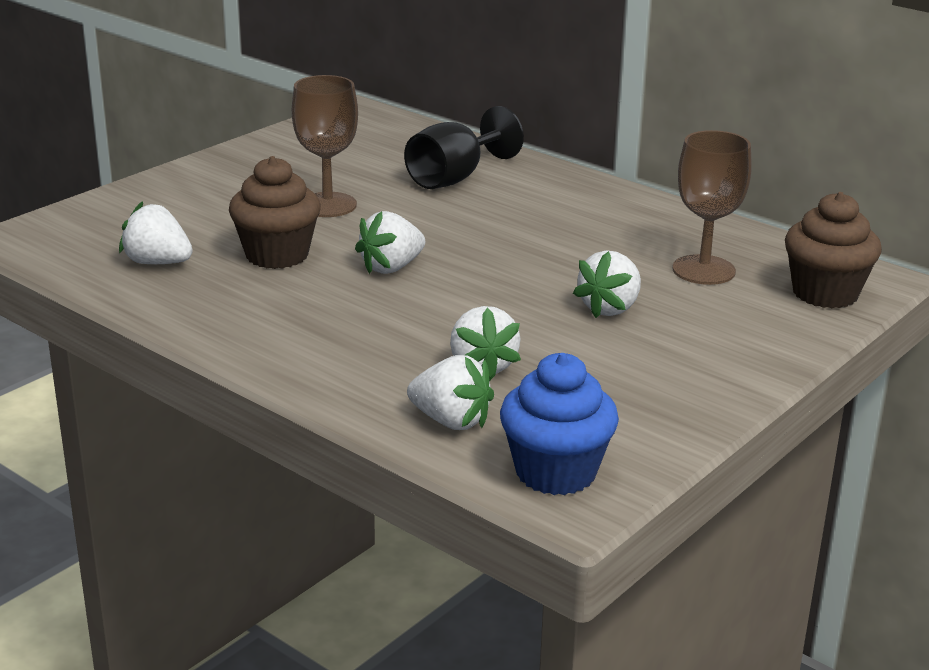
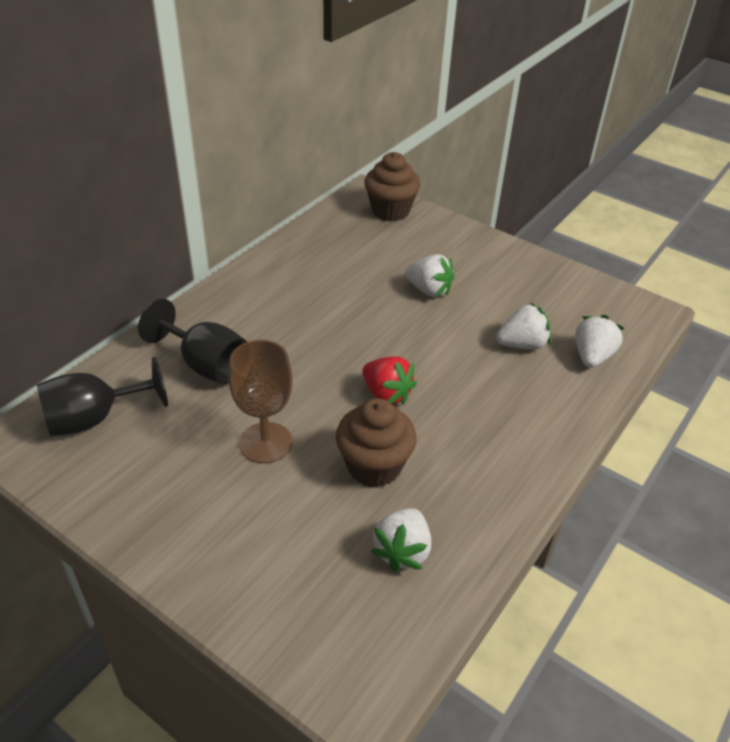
camera: 95 degrees left, 15 degrees up
(380, 136) = (94, 418): none -> black goblet
(391, 267) = (386, 394): white strawberry -> red strawberry
(555, 472) = (626, 316): blue cupcake -> none
(703, 270) = (366, 250): brown goblet -> none

